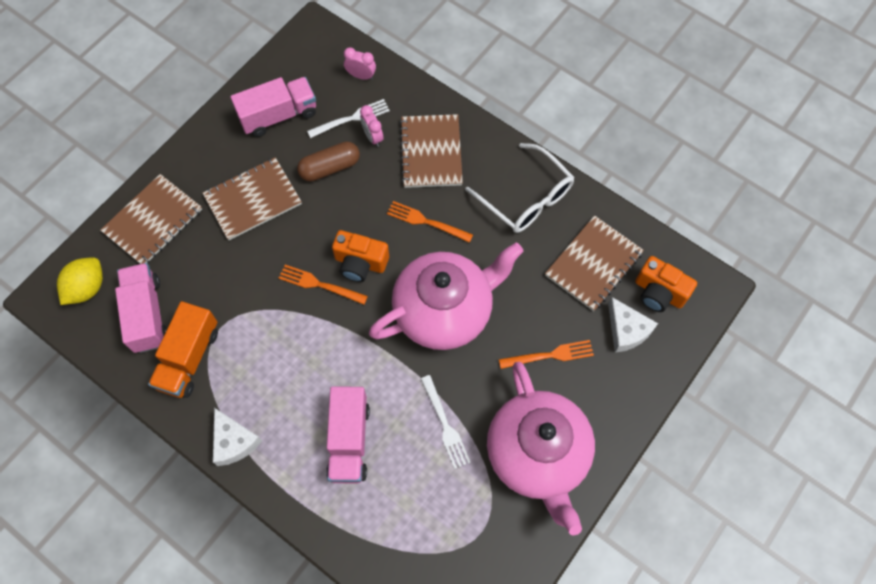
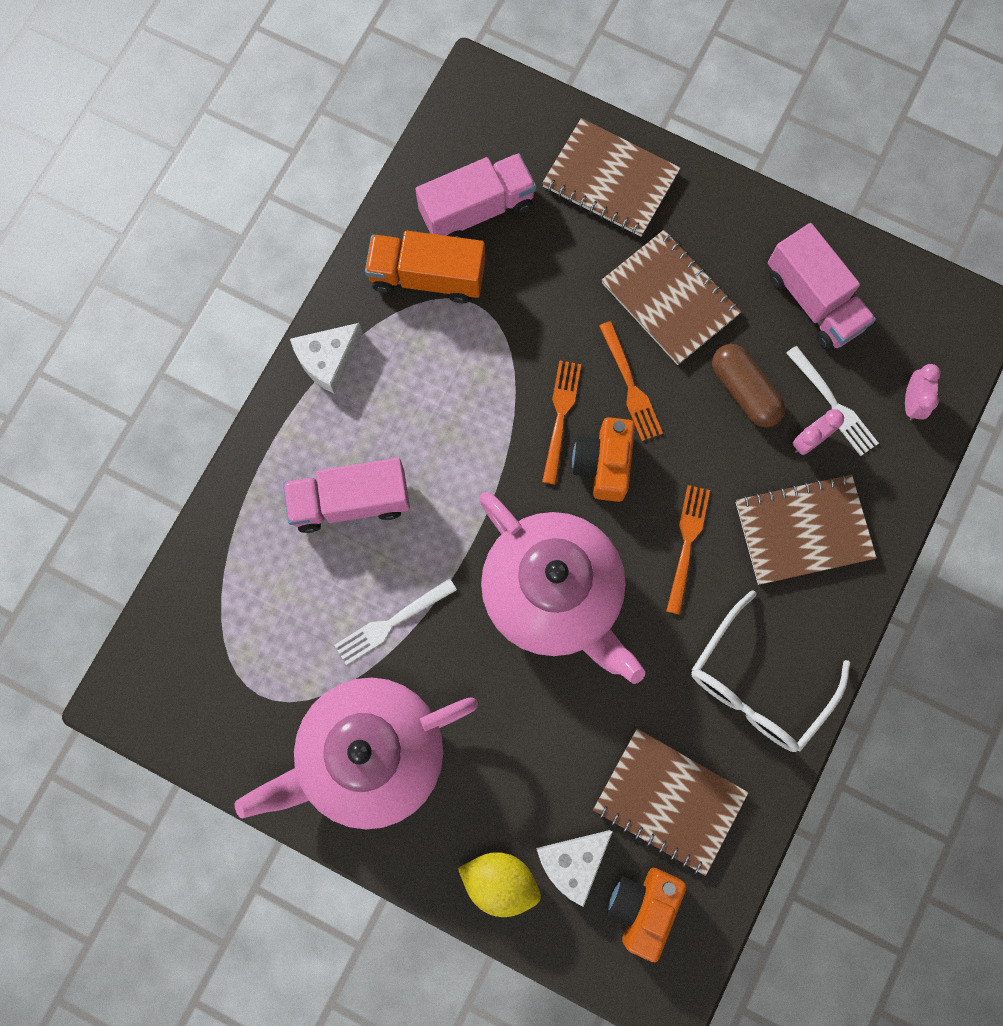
camera: 80 degrees right, 10 degrees up
(87, 288) = (499, 128): yellow lemon -> yellow lemon (500, 881)
(549, 355) = (514, 753): orange fork -> orange fork (630, 385)

